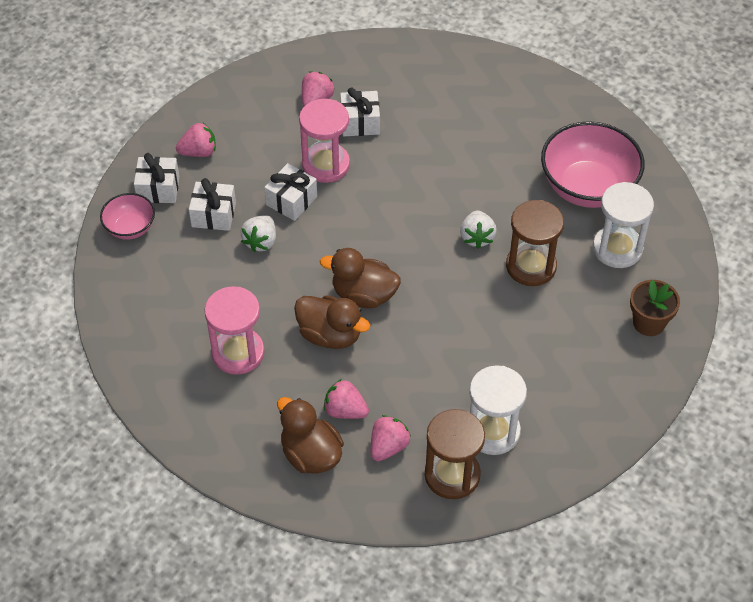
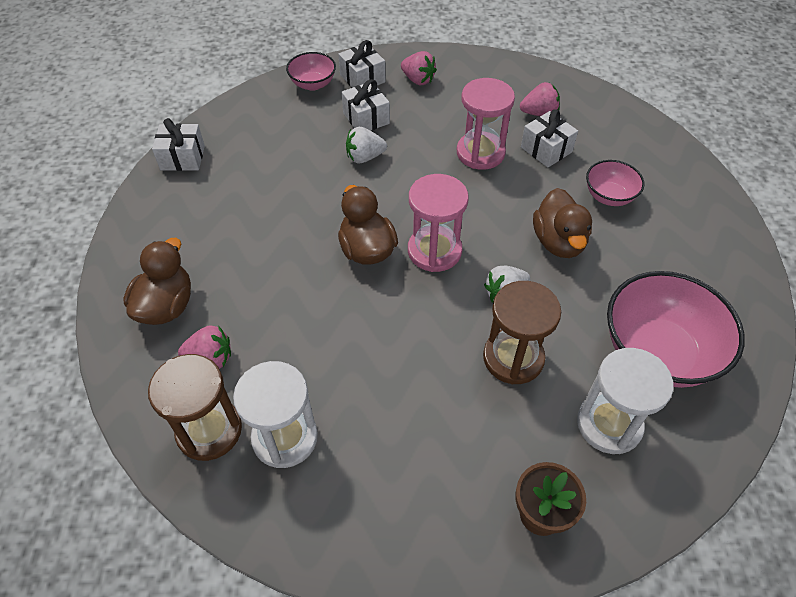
camera: 55 degrees right, 0 degrees up
(238, 353) = (241, 203): pink hourglass -> pink hourglass (434, 251)
(291, 201) = (423, 153): white gift -> white gift (182, 158)
(330, 335) = (305, 250): brown duck -> brown duck (558, 242)
(345, 411) = (230, 305): pink strawberry -> none
(439, 119) = (609, 196): none -> pink bowl

